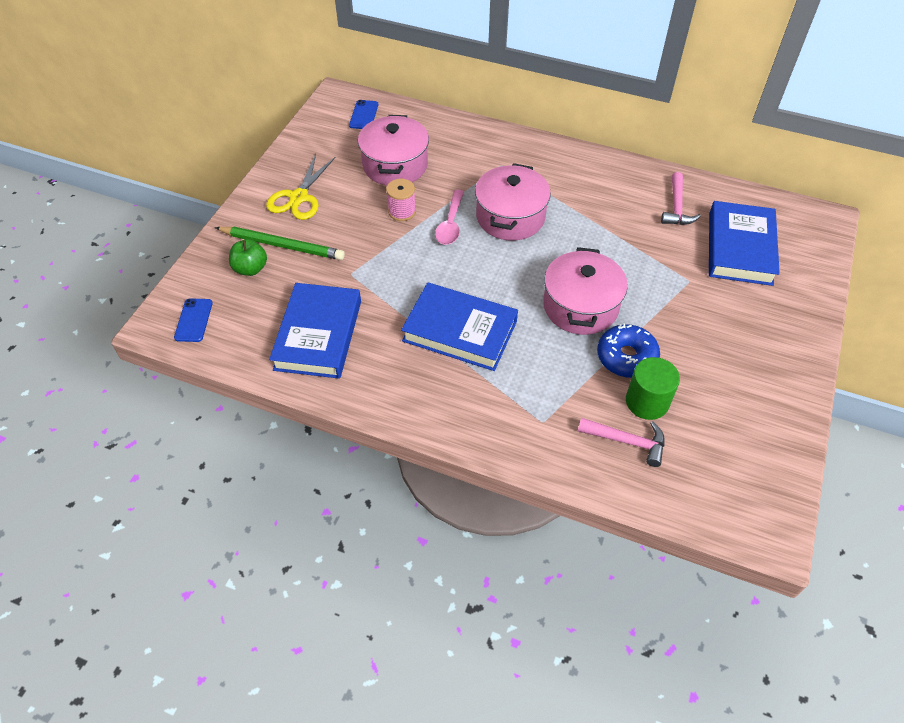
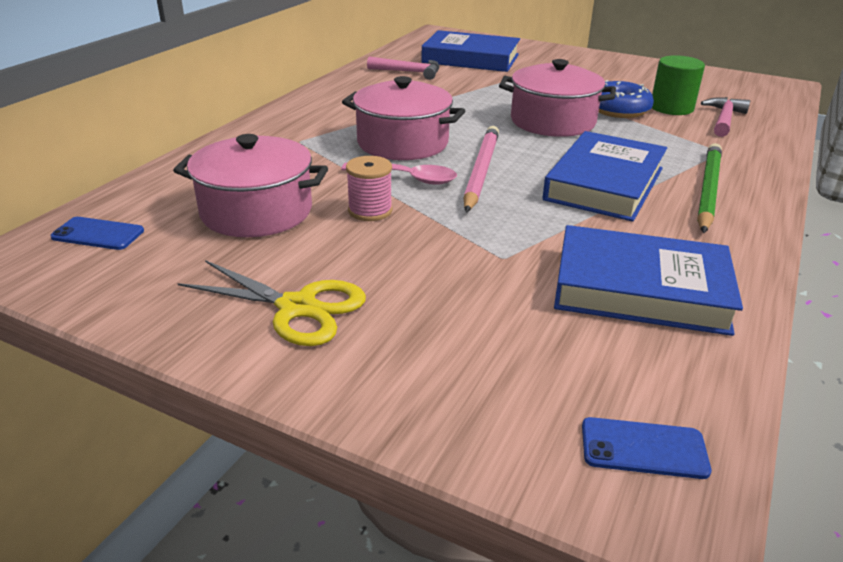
camera: 85 degrees left, 20 degrees down
(250, 269) = (489, 367): green apple -> none
(282, 245) = (428, 327): green pencil -> green pencil (708, 190)
(468, 261) = (481, 171): none -> pink pencil

